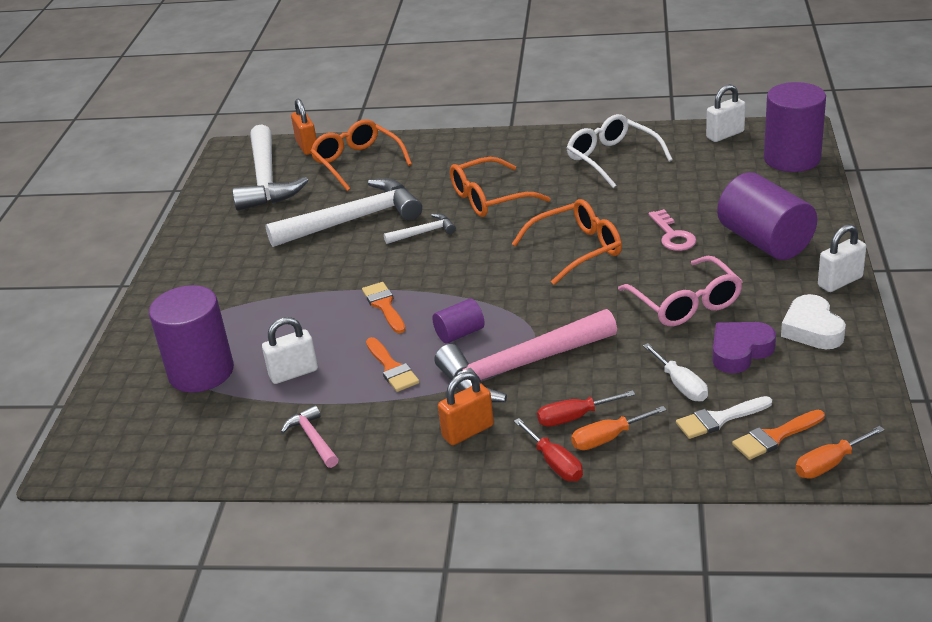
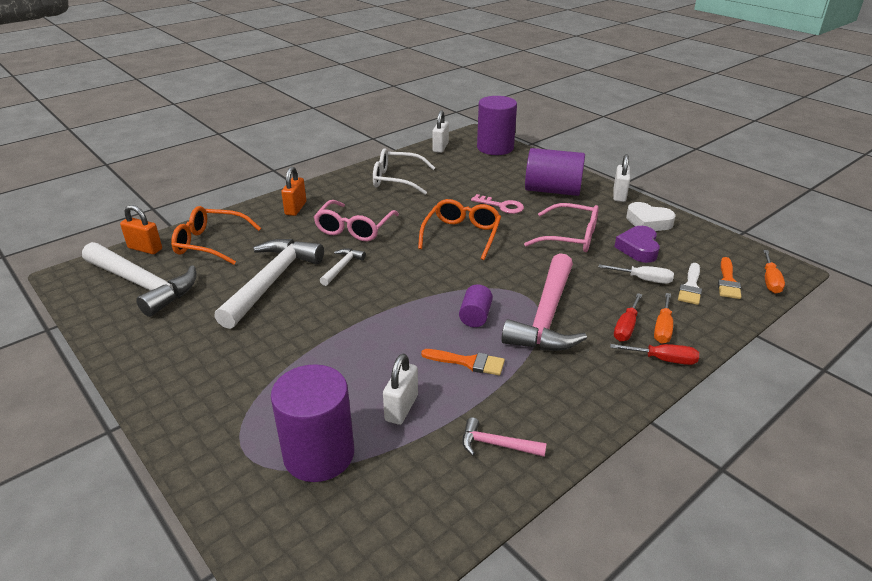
camera: 50 degrees left, 0 degrees up
(384, 306) = (392, 325): orange brush -> none
(468, 431) = (585, 372): orange padlock -> orange padlock (296, 208)
(489, 198) = (354, 229): orange glasses -> pink glasses

